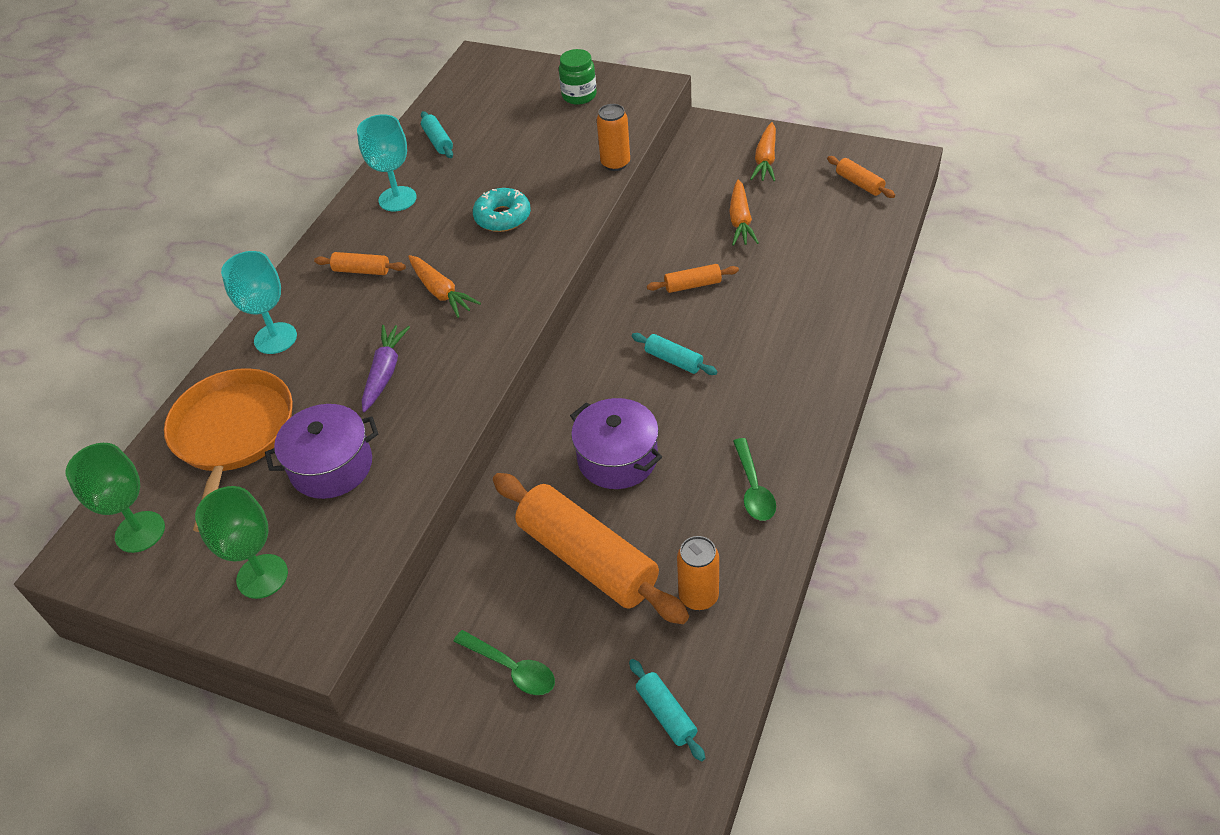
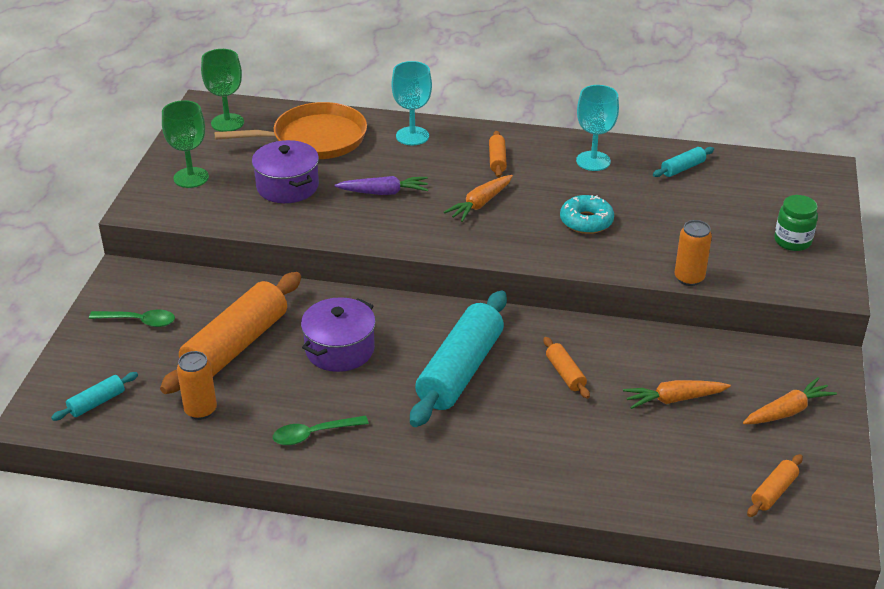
camera: 75 degrees right, 10 degrees down
(512, 669) = (139, 321): green spoon -> green spoon turned 105 degrees counterclockwise
(674, 360) = (460, 371): turquoise rolling pin -> turquoise rolling pin, size x2.26
(765, 159) = (787, 411): orange carrot -> orange carrot turned 150 degrees clockwise

